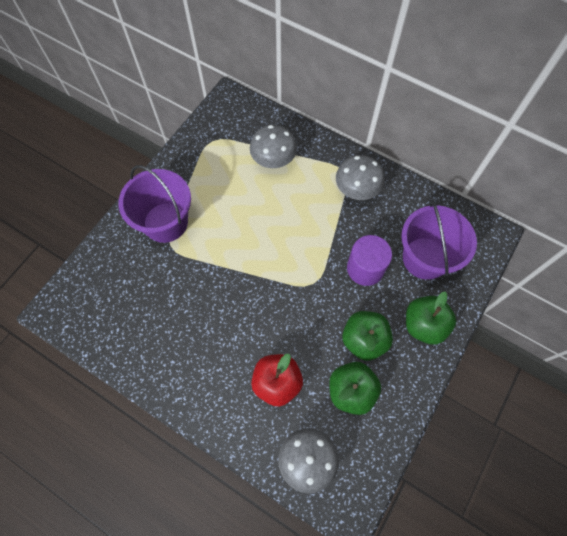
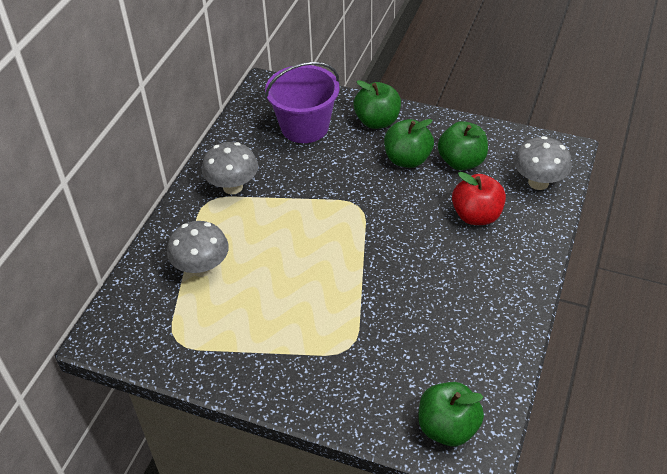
camera: 100 degrees left, 20 degrees down
(81, 296) = (447, 427): none -> green apple
(165, 222) = (316, 362): purple bucket -> none
(365, 268) = (328, 168): purple cylinder -> none

